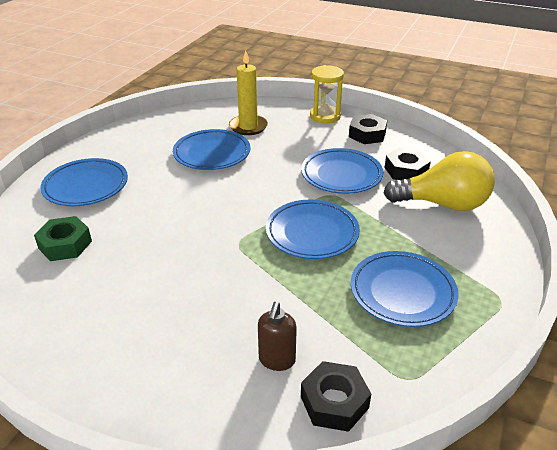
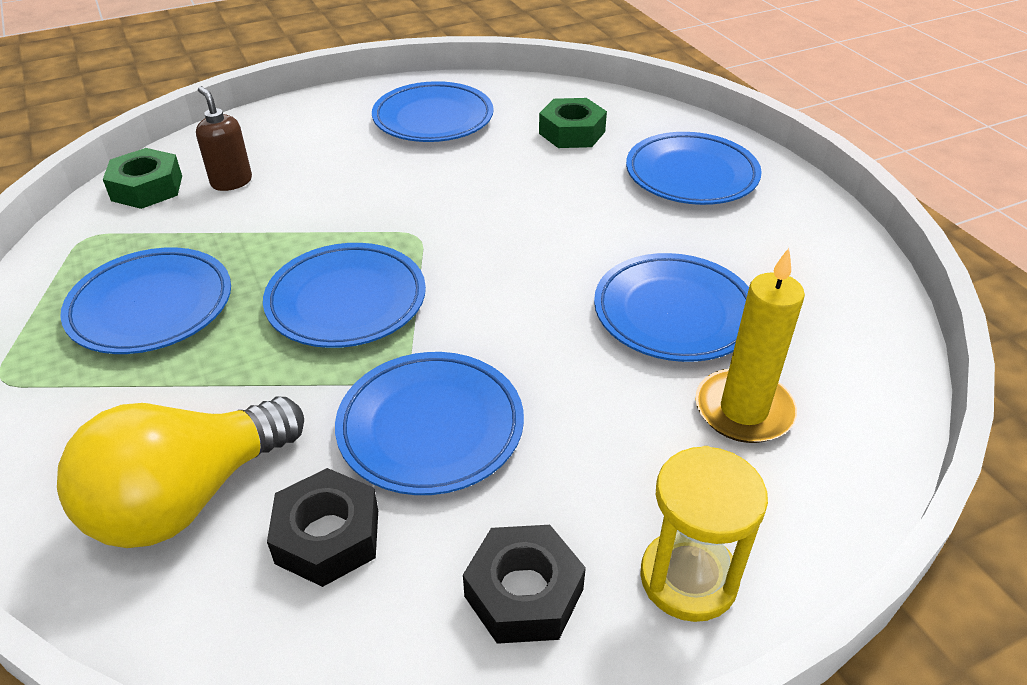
camera: 130 degrees right, 5 degrees up
(94, 317) = (433, 119): none -> blue plate
(334, 402) = (147, 188): black nut -> green nut

